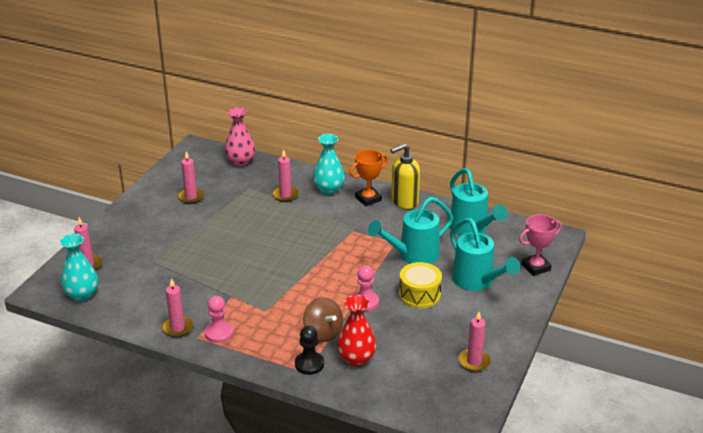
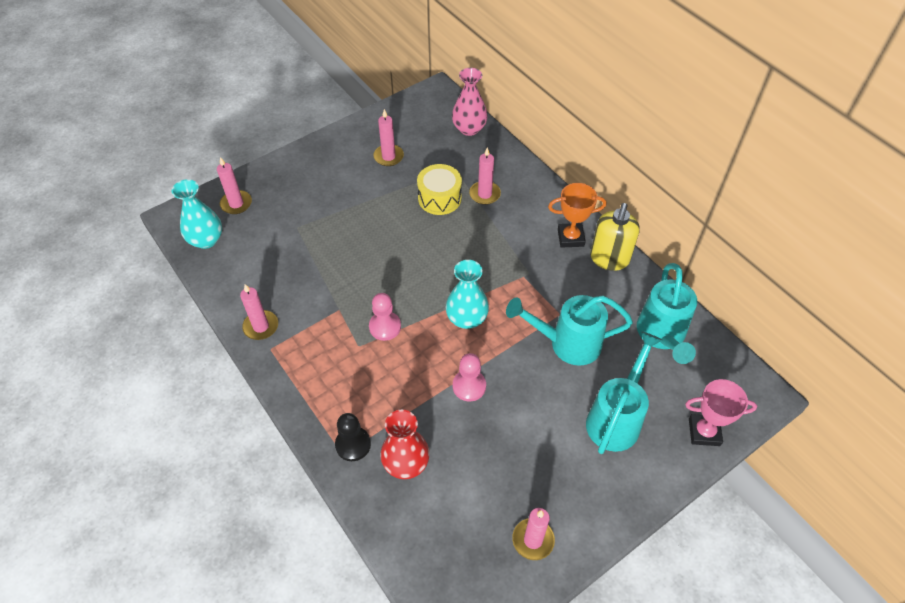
camera: 30 degrees right, 20 degrees up
(219, 333) = (294, 354): pink pawn -> pink pawn (385, 327)
(323, 333) = (396, 407): brown spinning top -> none
(328, 189) = (536, 205): turquoise vase -> turquoise vase (466, 318)
(404, 201) = (609, 259): yellow soap dispenser -> yellow soap dispenser turned 75 degrees counterclockwise
(419, 294) = (536, 405): yellow drum -> yellow drum (439, 198)
(476, 281) = (616, 418): turquoise watering can -> turquoise watering can turned 150 degrees counterclockwise

